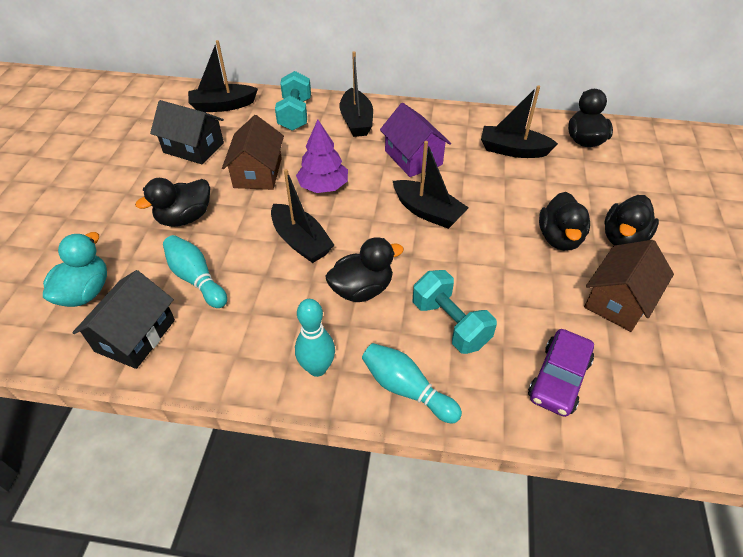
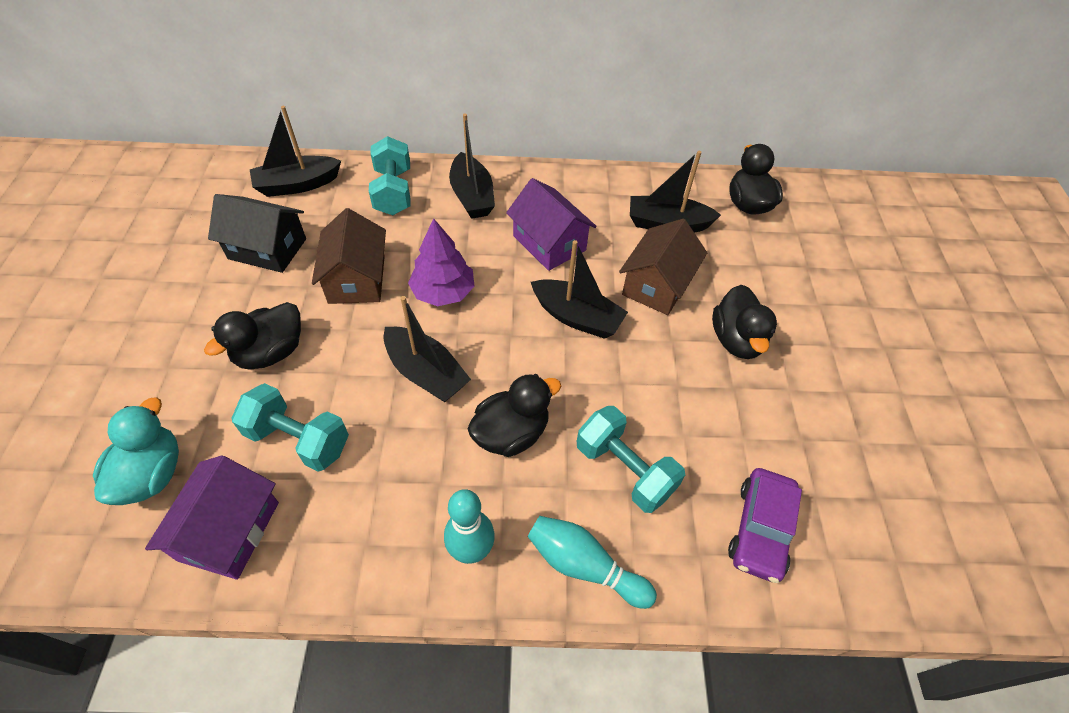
camera: 10 degrees left, 5 degrees up
(135, 335) = (229, 531): black house -> purple house
(196, 279) = (298, 439): turquoise bowling pin -> turquoise dumbbell
(618, 300) = (814, 417): brown house -> brown house (657, 285)
(623, 238) = (808, 333): black duck -> none

